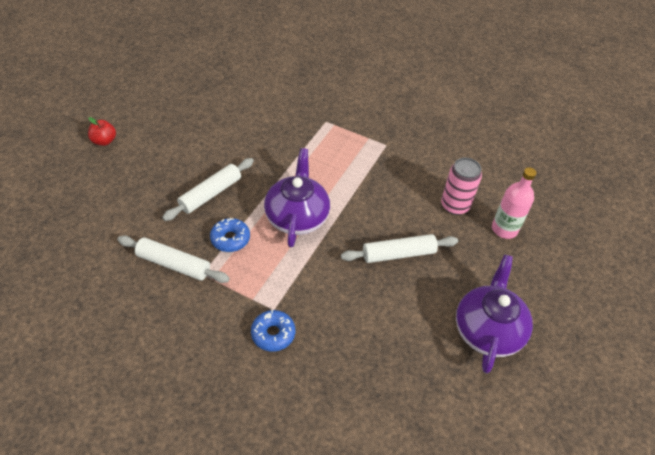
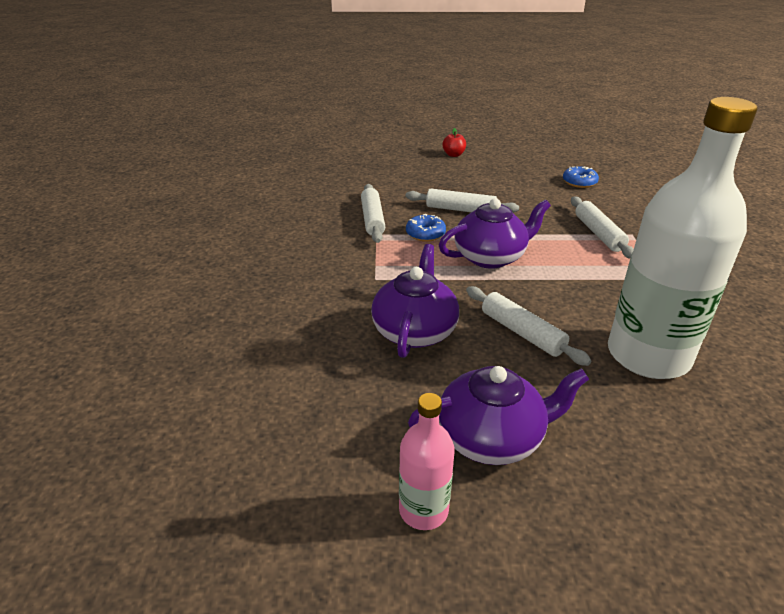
camera: 65 degrees right, 15 degrees down
(273, 334) = (349, 287): blue donut -> blue donut (579, 182)
(312, 137) = (599, 234): none -> white rolling pin
(360, 316) = (414, 330): none -> purple teapot
(455, 206) = (648, 355): pink can -> white bottle
(504, 229) = (671, 411): pink bottle -> pink bottle (423, 510)

